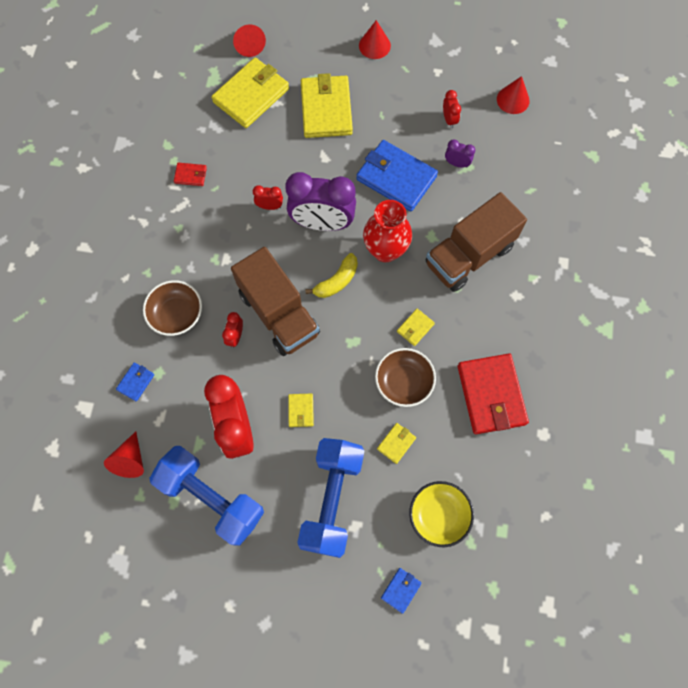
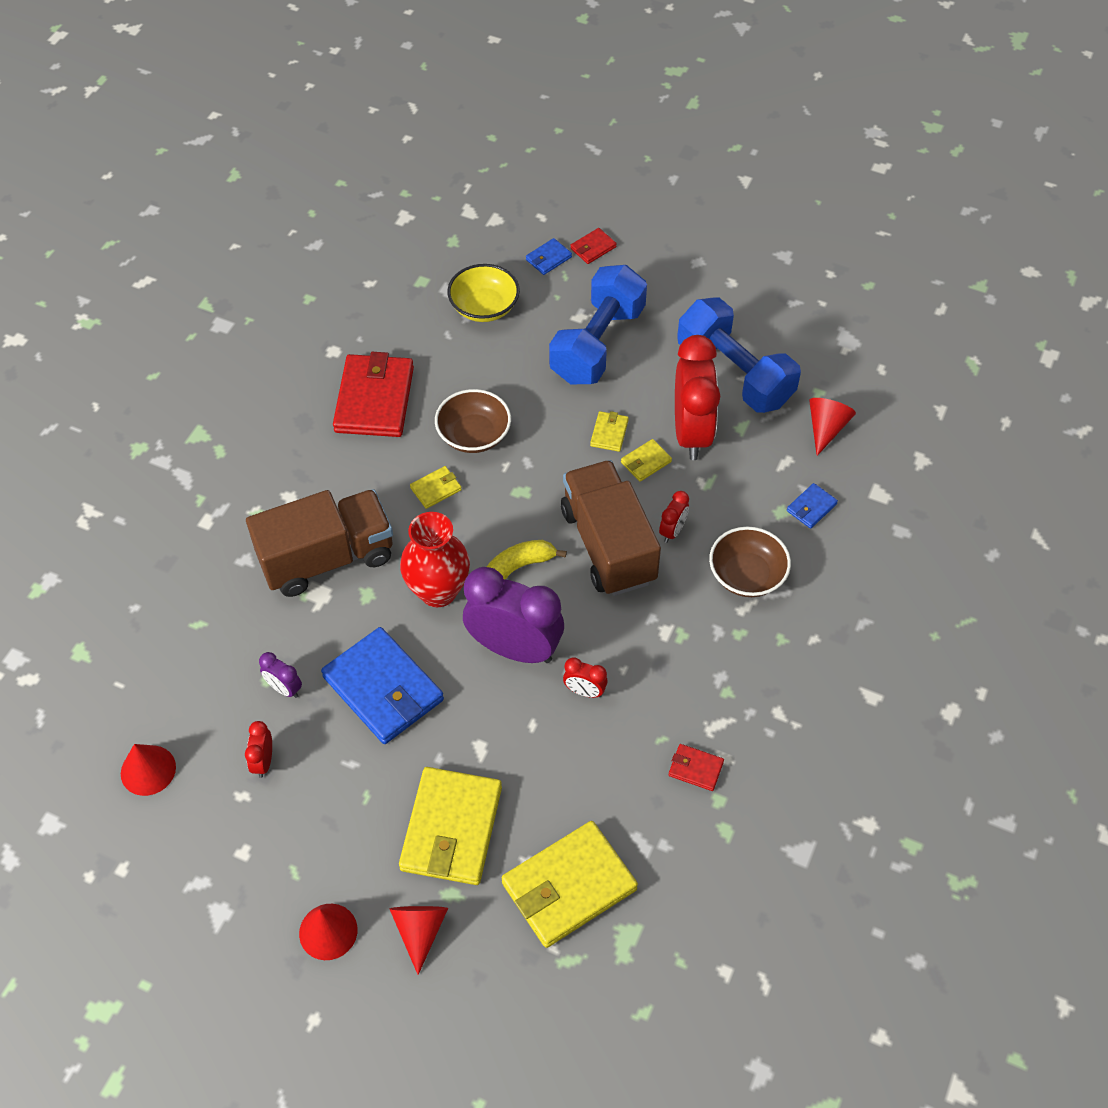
camera: 165 degrees left, 15 degrees down
(249, 45) = (548, 992): red cone -> red cone (420, 931)
(364, 615) = (593, 248): none -> red wallet
(396, 443) = (506, 378): yellow wallet -> yellow wallet (646, 462)

